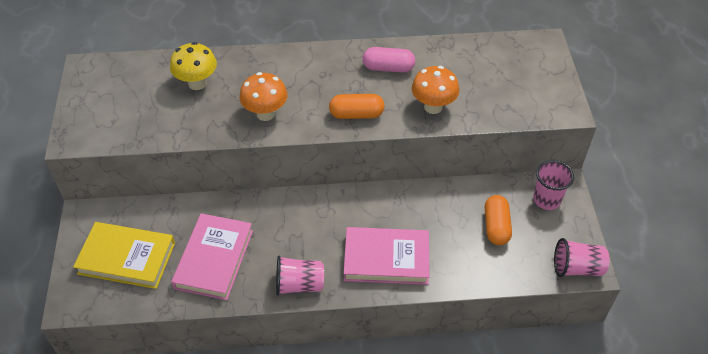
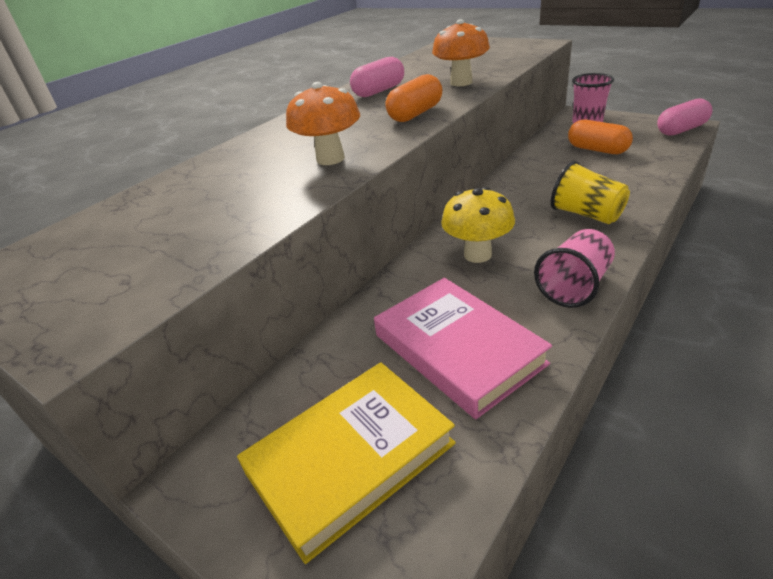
camera: 45 degrees left, 15 degrees down
(197, 83) = (200, 191): yellow mushroom -> yellow mushroom (477, 254)
(386, 259) = (586, 214): pink book -> yellow cup
(577, 268) = (681, 130): pink cup -> pink capsule

